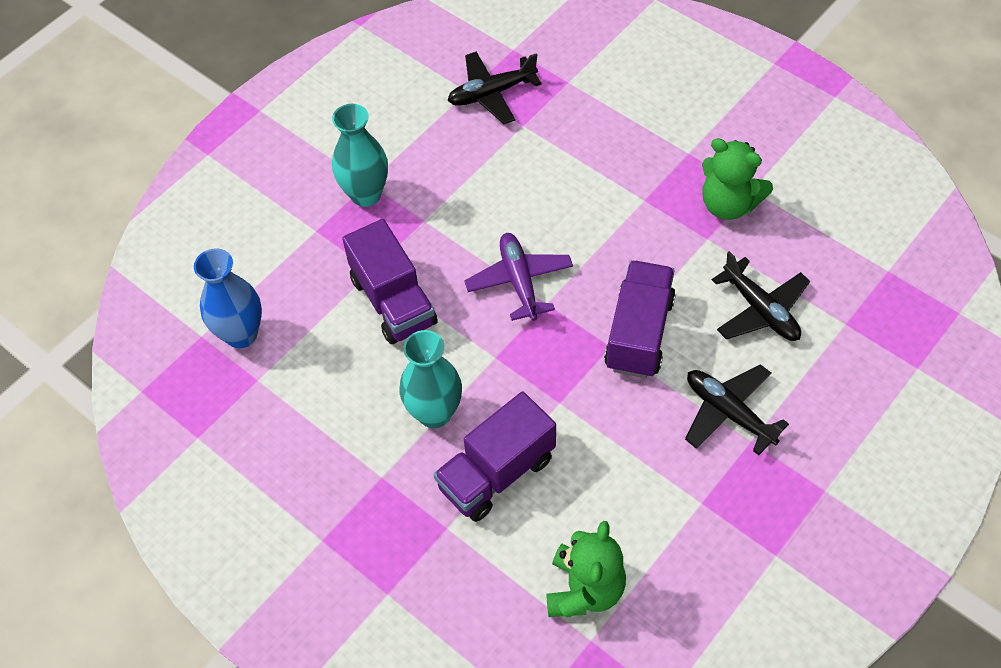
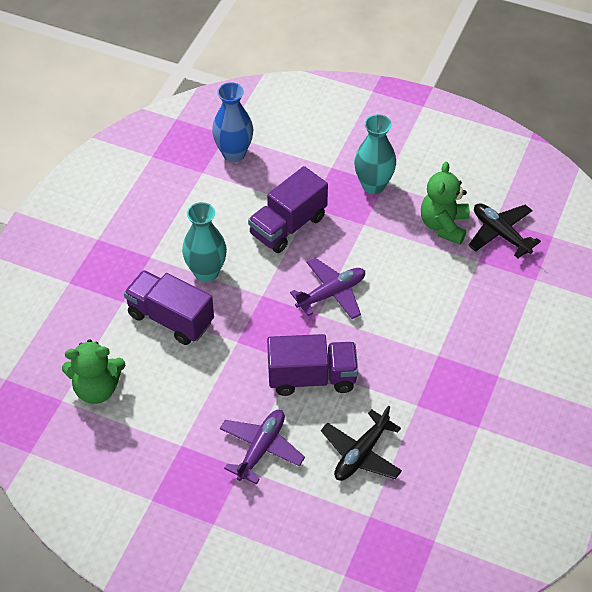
camera: 70 degrees right, 5 degrees down
(728, 204) = (457, 413): green teddy bear -> green teddy bear (444, 225)
(729, 412) = (261, 449): black plane -> purple plane

